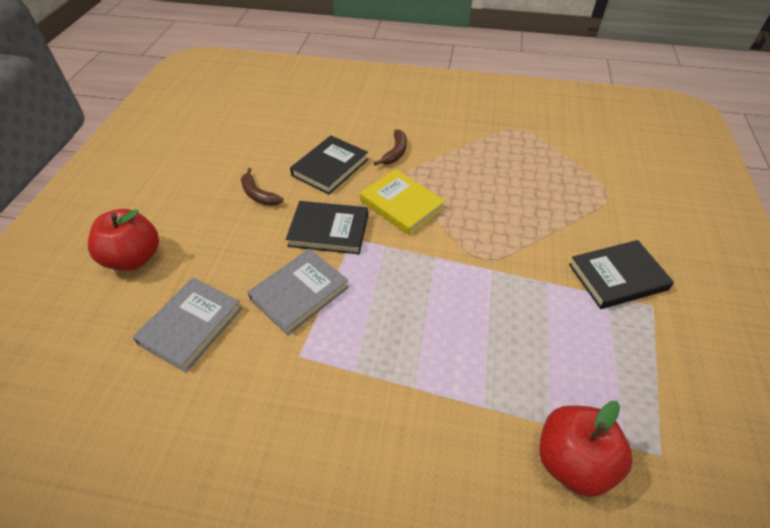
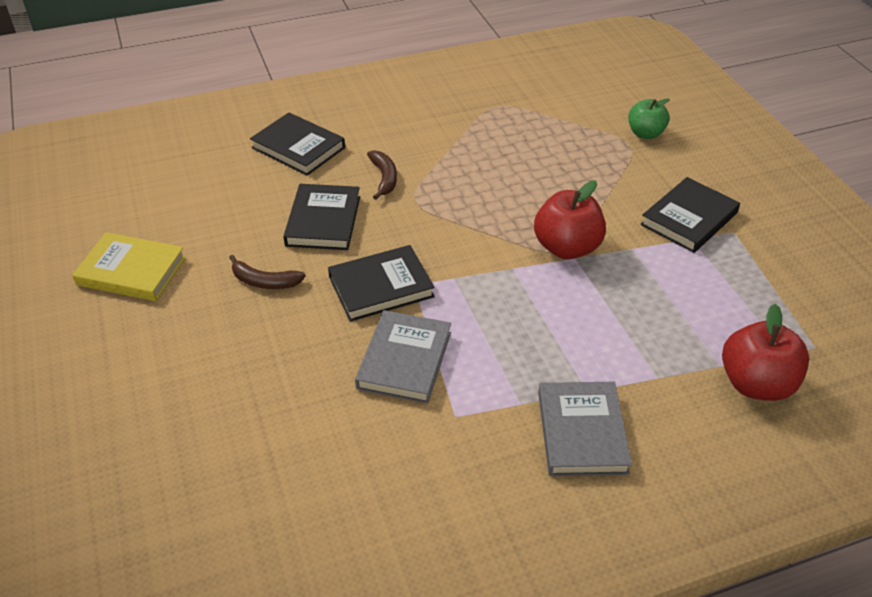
camera: 30 degrees left, 5 degrees down
(134, 258) = (176, 408): red apple -> red apple (567, 248)
(191, 325) = (314, 442): grey book -> grey book (581, 432)
(355, 112) = (298, 148): none -> black book
(401, 205) = (437, 230): yellow book -> yellow book (131, 271)
(629, 190) = (645, 133): none -> green apple

